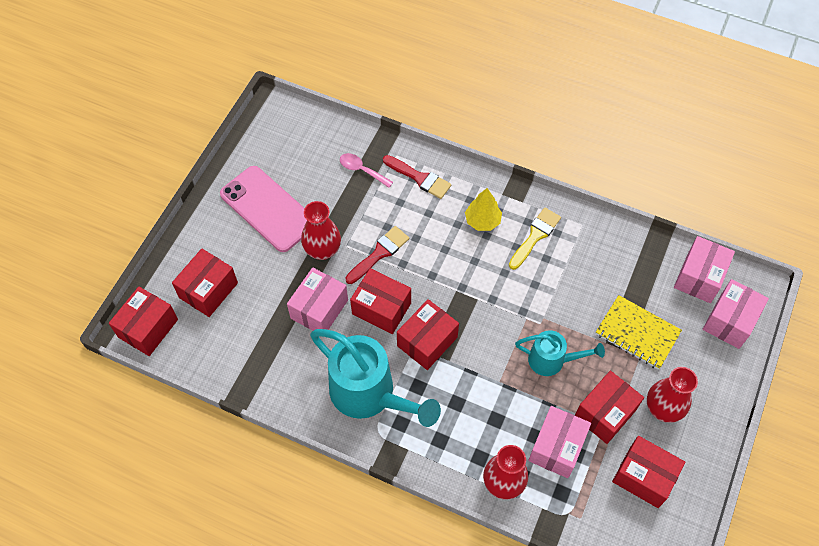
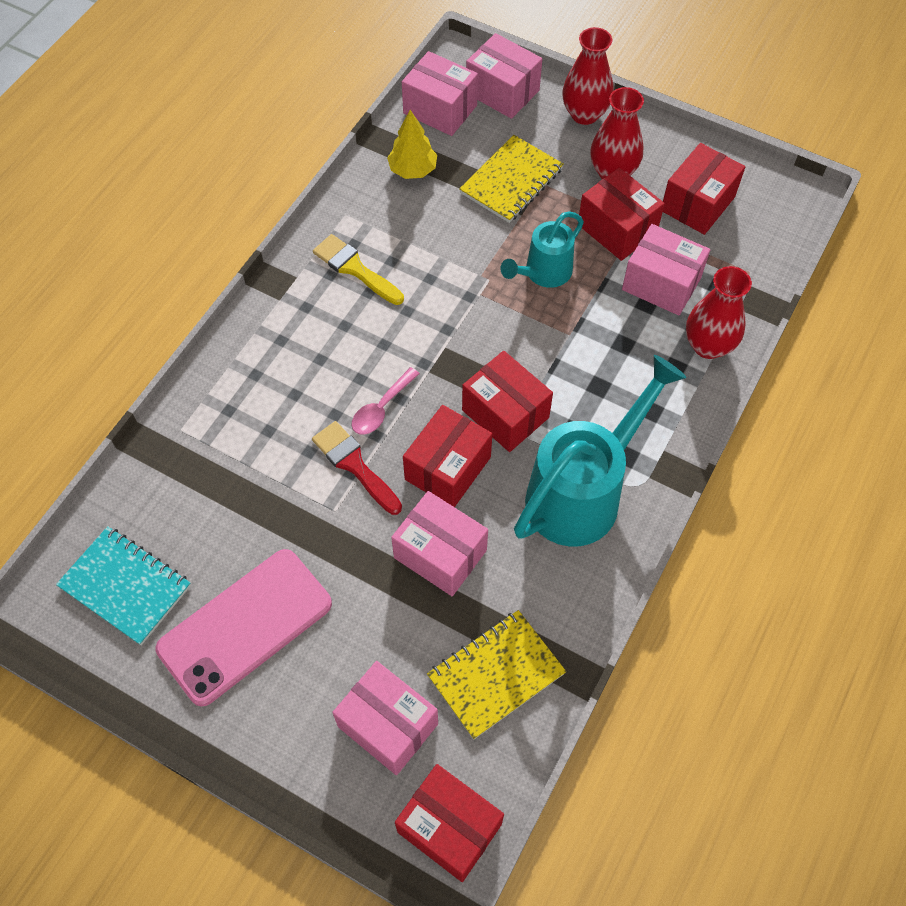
camera: 85 degrees left, 0 degrees up
(208, 290) = (388, 725): red box -> pink box
(239, 347) = (496, 675): none -> yellow notebook
(291, 146) = (125, 586): none -> turquoise notebook
(322, 250) = (337, 544): red vase -> red vase (584, 114)
(362, 170) = (198, 480): pink spoon -> pink spoon (381, 408)
(420, 178) = (230, 401): red brush -> none
(482, 221) = (319, 328): yellow tree -> yellow tree (412, 170)
(552, 360) = (543, 273): turquoise watering can -> turquoise watering can turned 150 degrees counterclockwise

